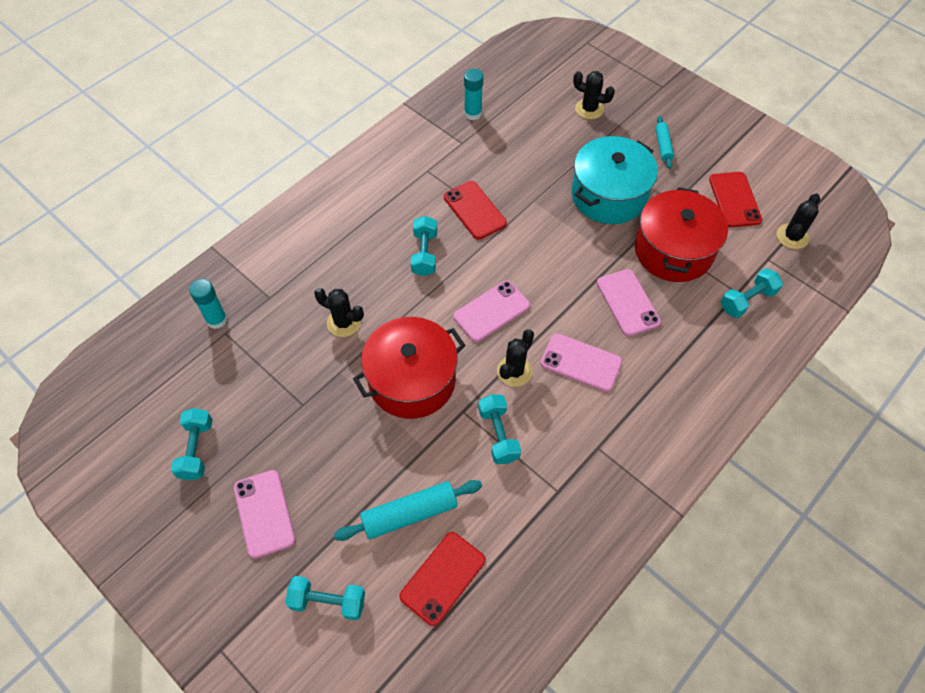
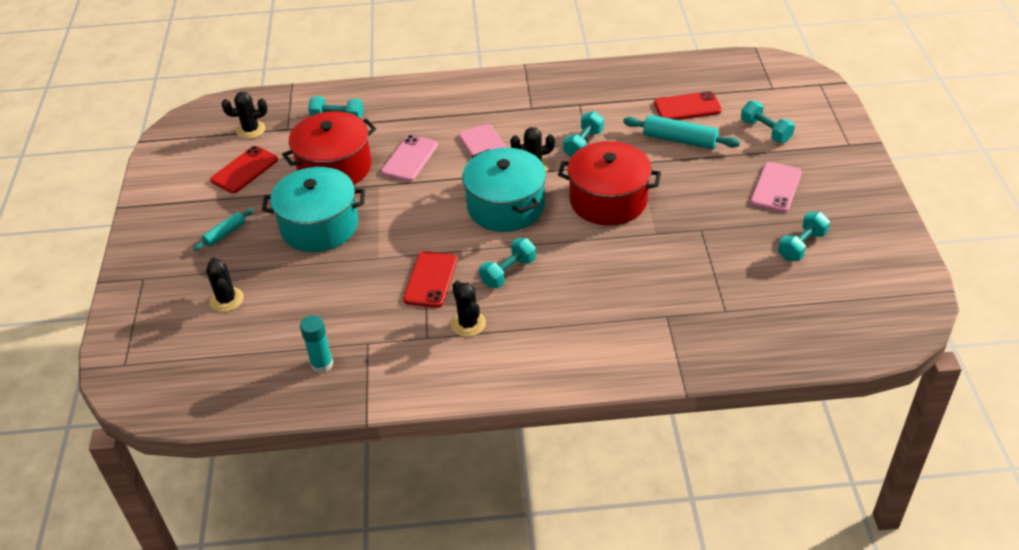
camera: 135 degrees left, 15 degrees down
(217, 320) = (725, 325): turquoise glue stick -> none
(344, 322) = (622, 262): black cactus -> black cactus (468, 324)
(491, 311) = (506, 206): pink phone -> turquoise pot

